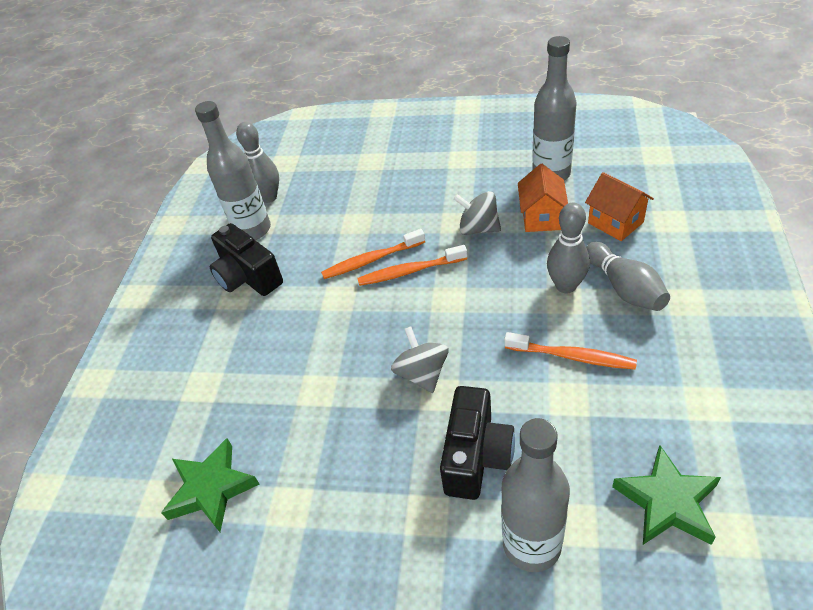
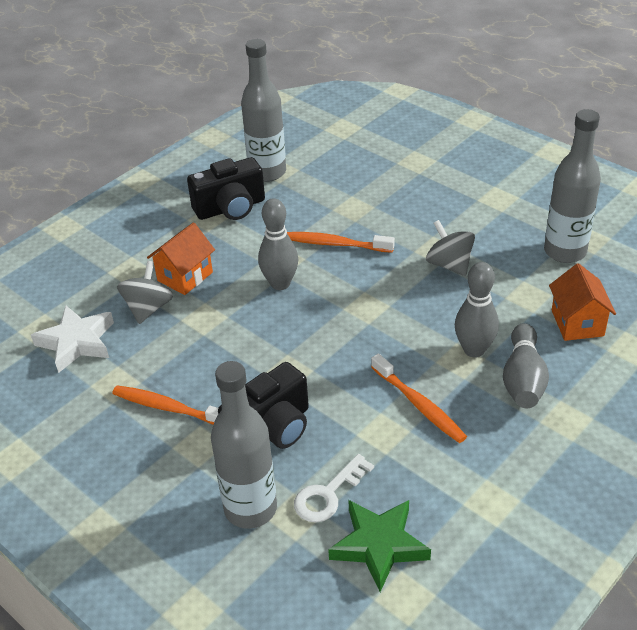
camera: 30 degrees right, 5 degrees down
(211, 489) = (77, 342): green star -> white star
(248, 277) = (230, 208): black camera -> black camera turned 105 degrees counterclockwise
(269, 197) = (304, 151): grey bowling pin -> grey bowling pin (280, 283)
(410, 271) = (358, 269): orange toothbrush -> orange toothbrush (169, 408)
(422, 374) = (290, 350): grey spinning top -> grey spinning top (148, 308)
(541, 217) = (514, 284): orange house -> orange house (185, 276)
(581, 484) = (328, 494): none -> white key

